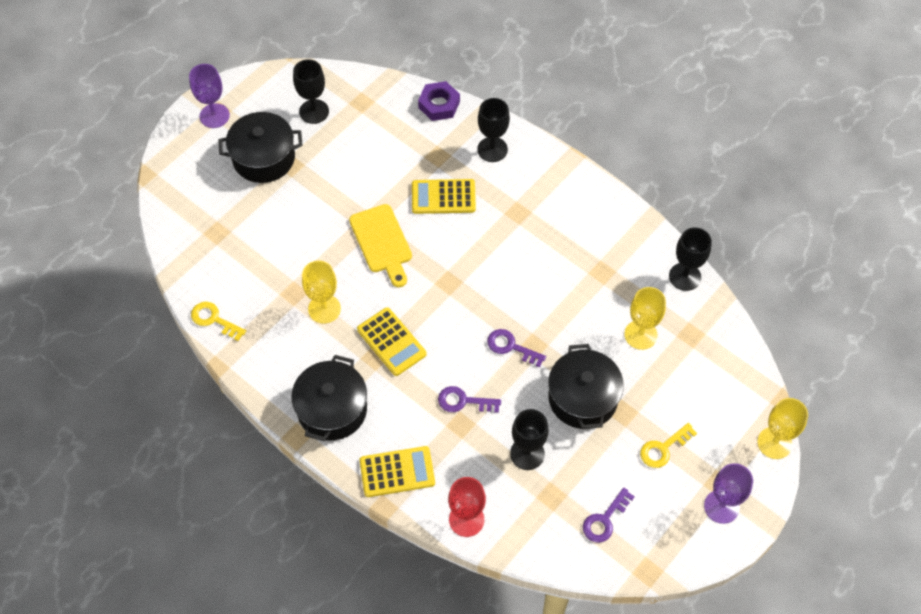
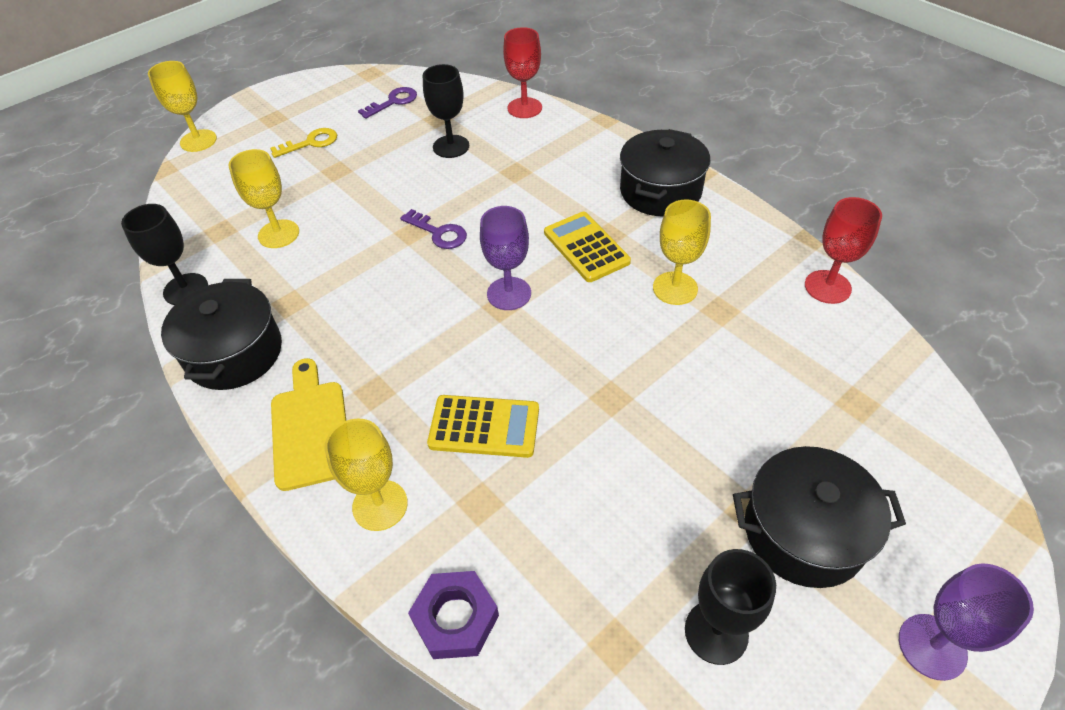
camera: 170 degrees left, 10 degrees down
(214, 319) = (827, 287): yellow key -> red goblet
(382, 242) = (590, 366): yellow cutting board -> yellow cutting board (310, 428)
(397, 472) = (589, 141): yellow calculator -> none
(463, 401) = (508, 189): purple key -> none
(492, 149) = (380, 505): black goblet -> yellow goblet
(583, 398) = (374, 184): black pot -> black pot (234, 353)
(721, 506) = (280, 104): purple goblet -> purple goblet (509, 293)

